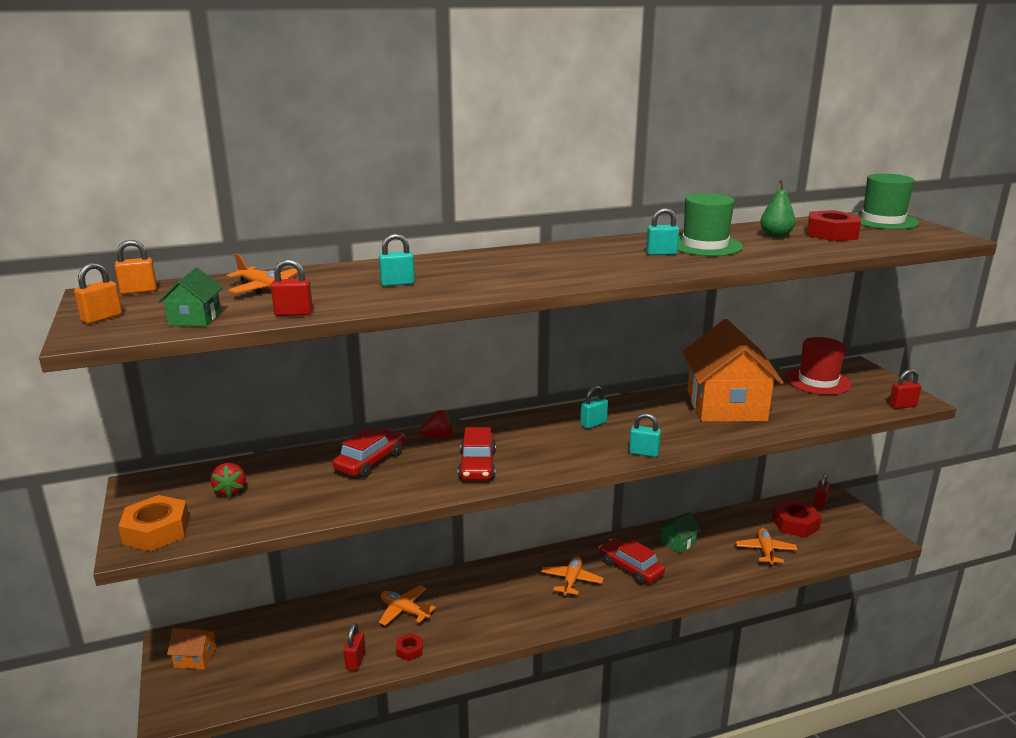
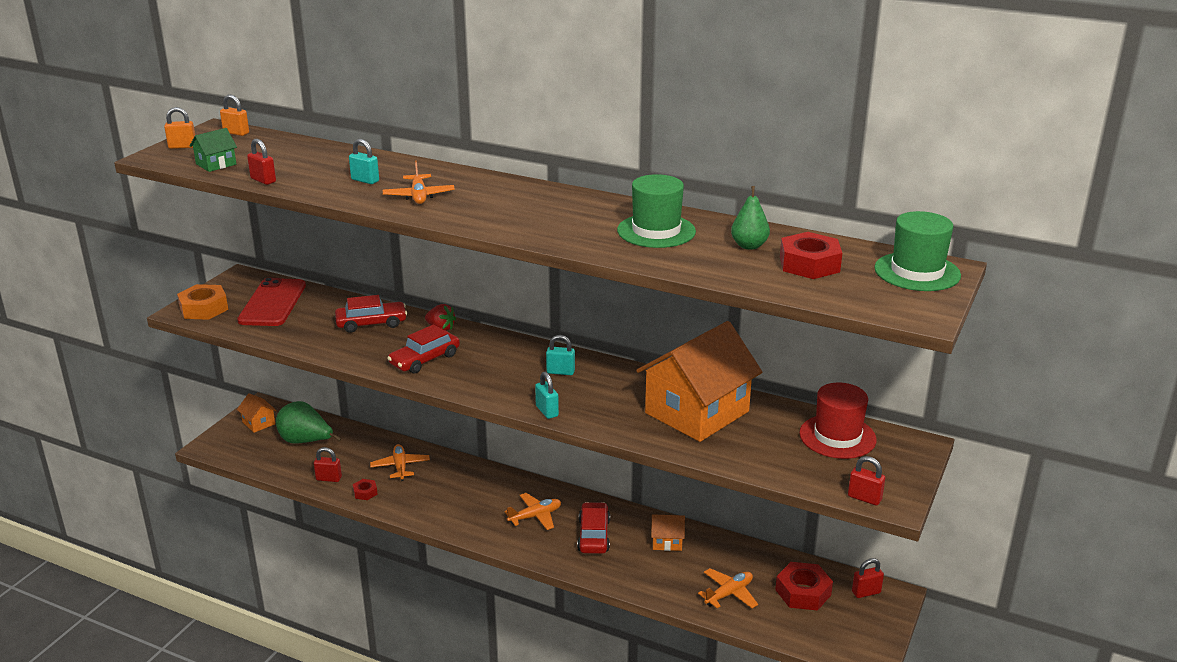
camera: 45 degrees right, 5 degrees up
(230, 491) = (272, 303): red strawberry -> red phone
(265, 288) = (294, 155): orange plane -> orange plane (419, 196)
(277, 644) = (306, 441): none -> green pear
(355, 661) = (329, 478): red padlock -> red padlock turned 45 degrees clockwise
(661, 253) = (598, 225): turquoise padlock -> none
(678, 542) = (667, 541): green house -> orange house

